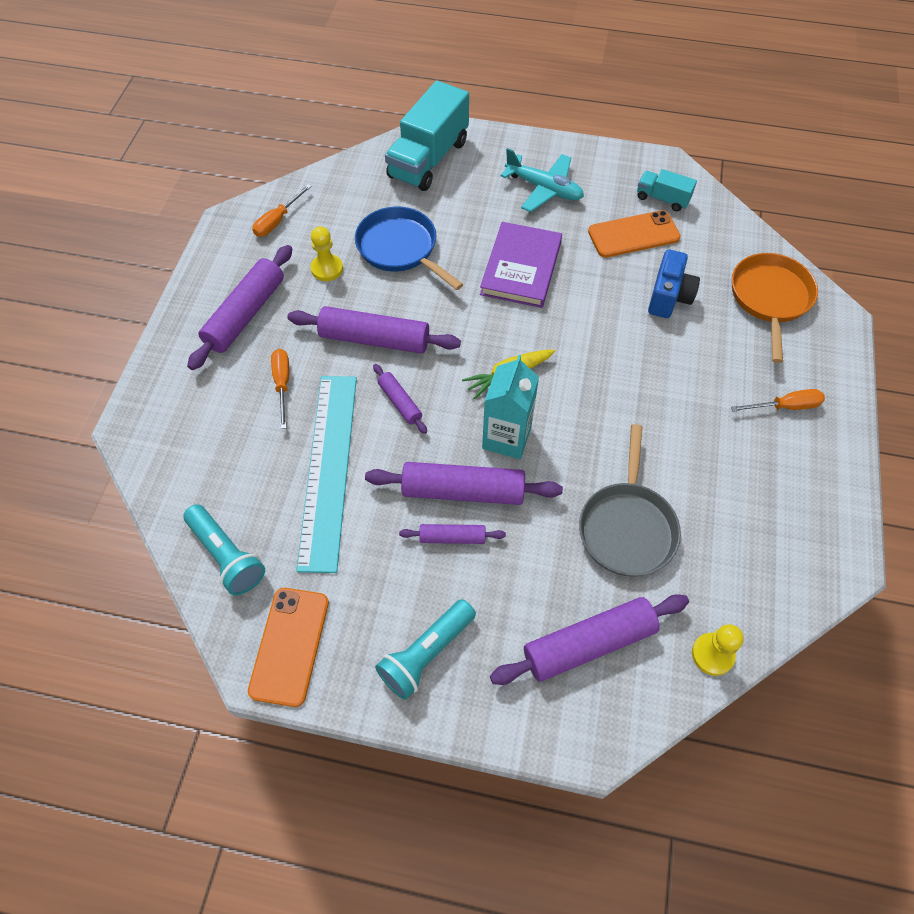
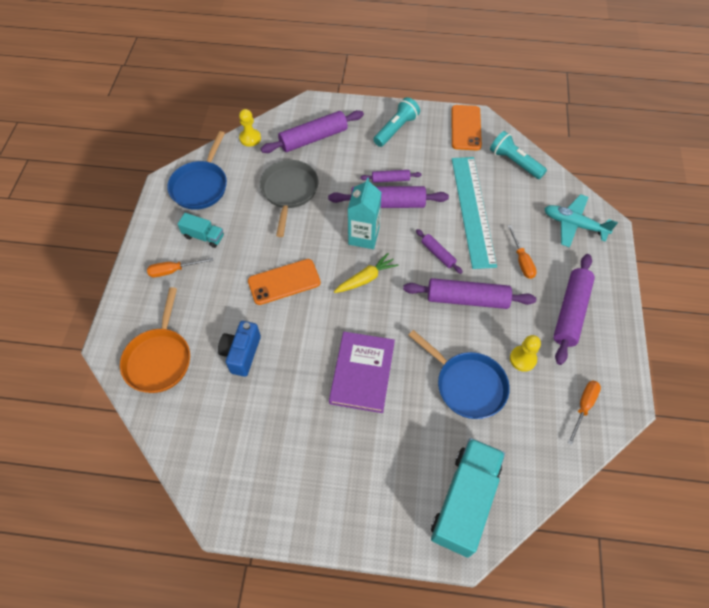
camera: 175 degrees right, 0 degrees up
(544, 189) = (345, 469): turquoise plane -> turquoise plane (574, 225)
(633, 235) = (264, 417): orange phone -> orange phone (284, 282)
(662, 199) = (232, 465): turquoise truck -> turquoise truck (203, 236)
(782, 551) = (201, 185): none -> blue pan

